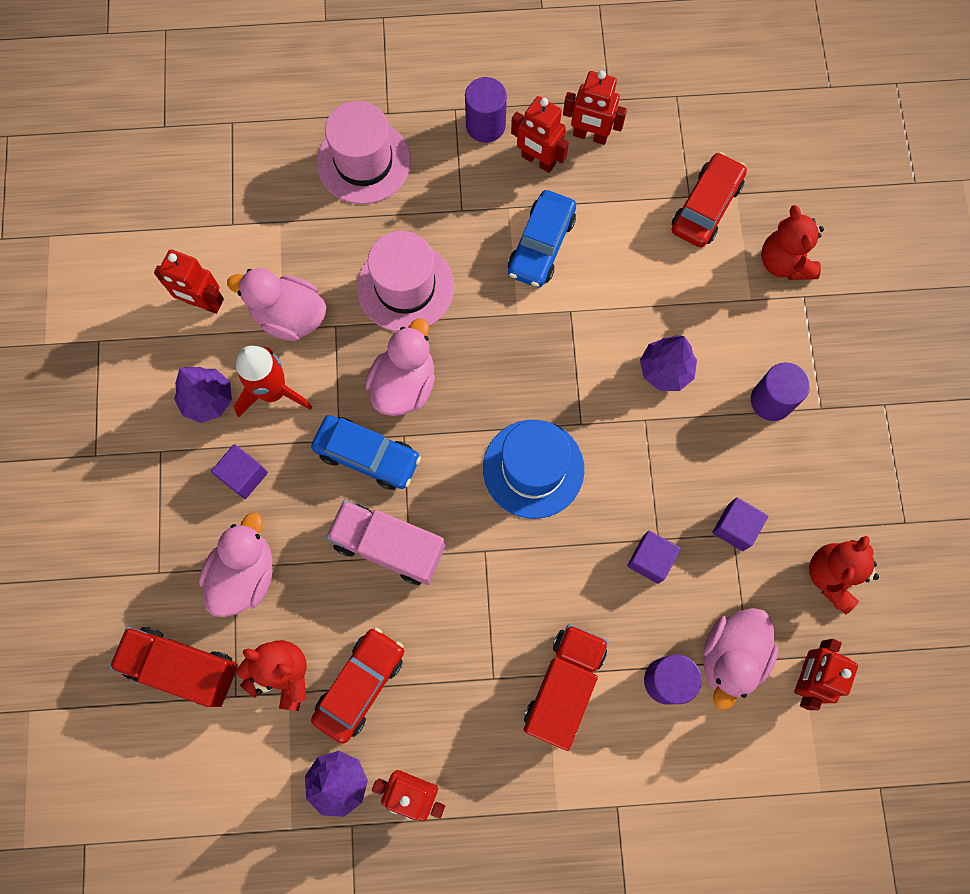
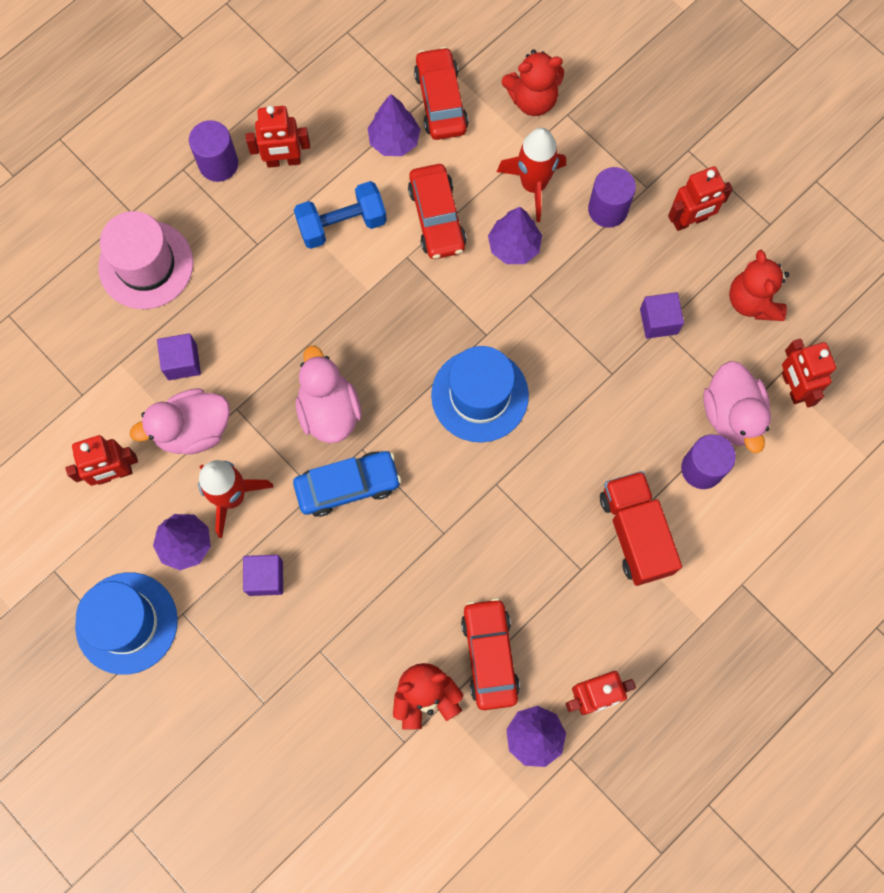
camera: 40 degrees left, 0 degrees up
(114, 424) = (126, 623): none -> blue hat
(183, 667) = (346, 755): red truck -> none
(244, 575) = (332, 649): pink duck -> none
(389, 546) = (423, 539): pink truck -> none
(405, 287) = (265, 336): pink hat -> none
(541, 245) = (342, 224): blue car -> blue dumbbell
(590, 136) = (307, 111): red robot -> red robot (690, 220)
(622, 298) = (437, 218): none -> red car
(640, 211) = (394, 141): none -> purple tree
(650, 560) = (619, 392): purple cube -> purple cube (182, 362)
(725, 333) = (533, 185): none -> red rocket
(784, 262) = (532, 99): red teddy bear -> red teddy bear turned 45 degrees counterclockwise

